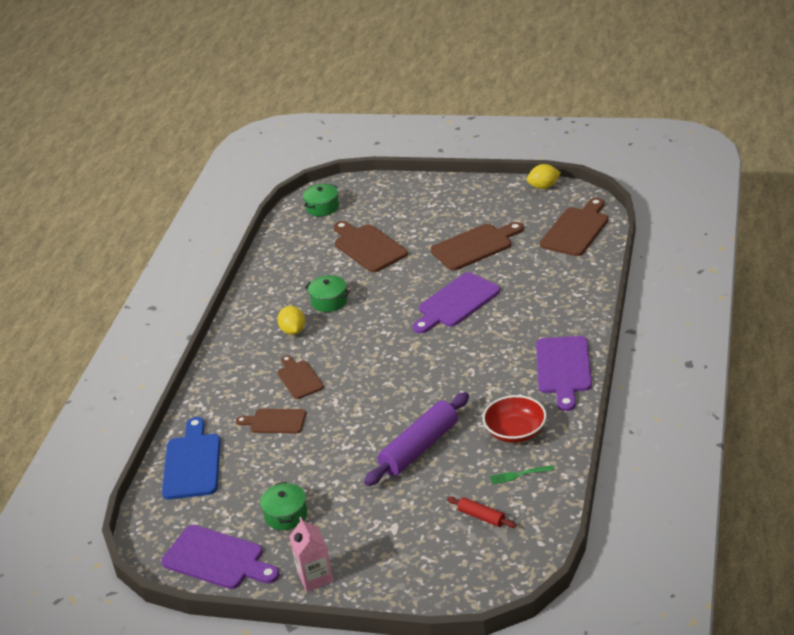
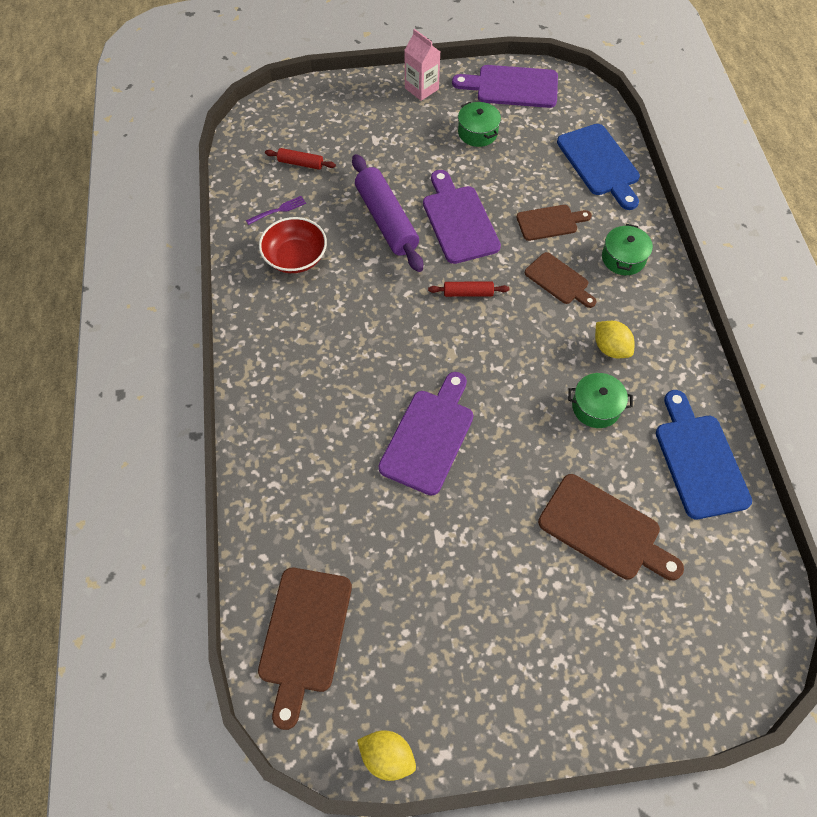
camera: 155 degrees right, 25 degrees up
(283, 267) = (699, 460): none -> blue cutting board
(322, 207) = (732, 617): green pot -> green pot (623, 258)
(378, 381) = (468, 293): none -> red rolling pin
(419, 448) = (386, 220): purple rolling pin -> purple rolling pin turned 45 degrees counterclockwise
(475, 246) = (447, 563): brown cutting board -> none
(519, 475) = (278, 210): green fork -> purple fork
(543, 187) = (387, 756): yellow lemon -> yellow lemon turned 60 degrees clockwise
(563, 369) = (264, 351): purple cutting board -> purple cutting board (459, 221)

